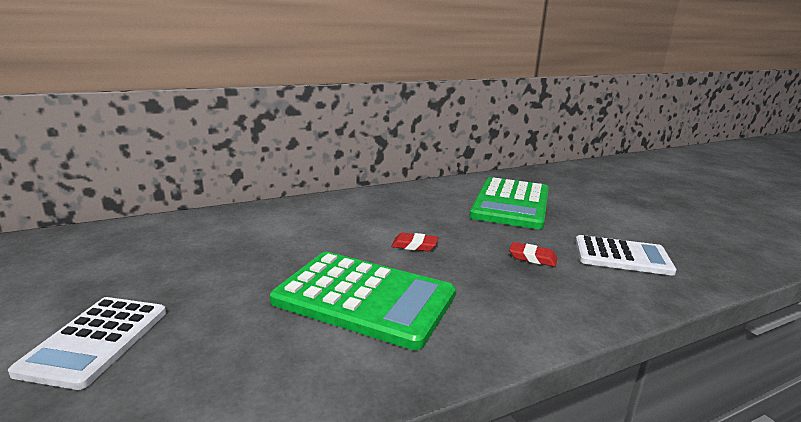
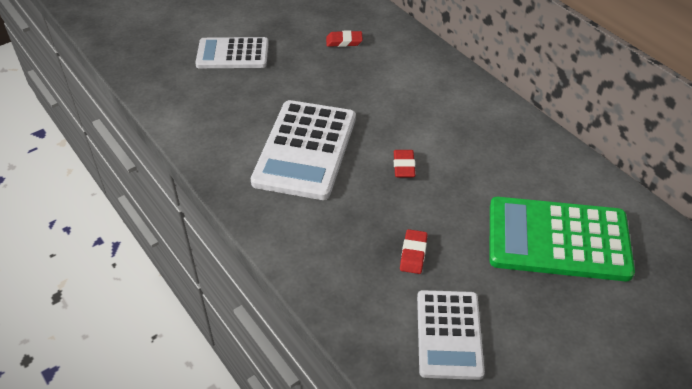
camera: 80 degrees right, 25 degrees up
(181, 248) = (344, 41): none -> red eraser
(364, 298) = (305, 150): green calculator -> white calculator

